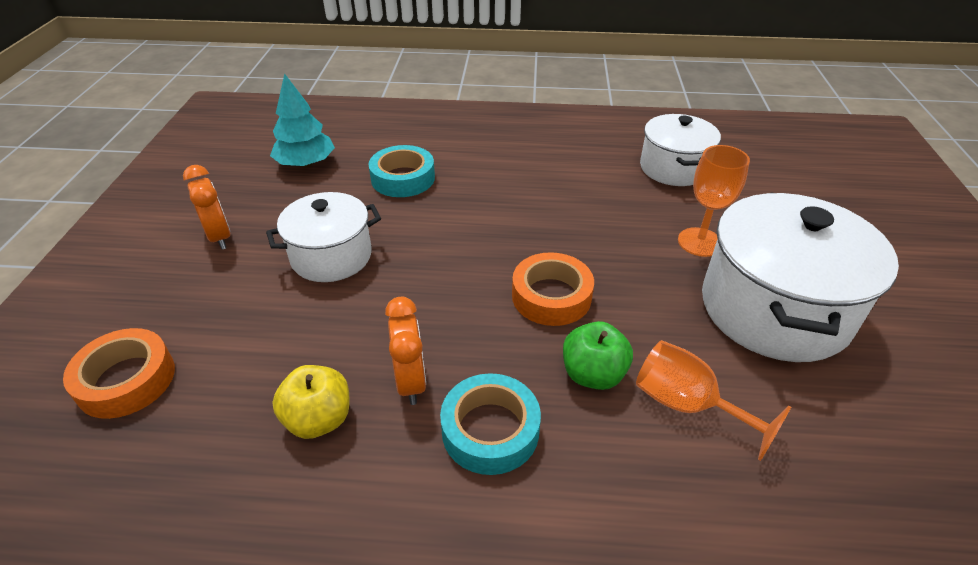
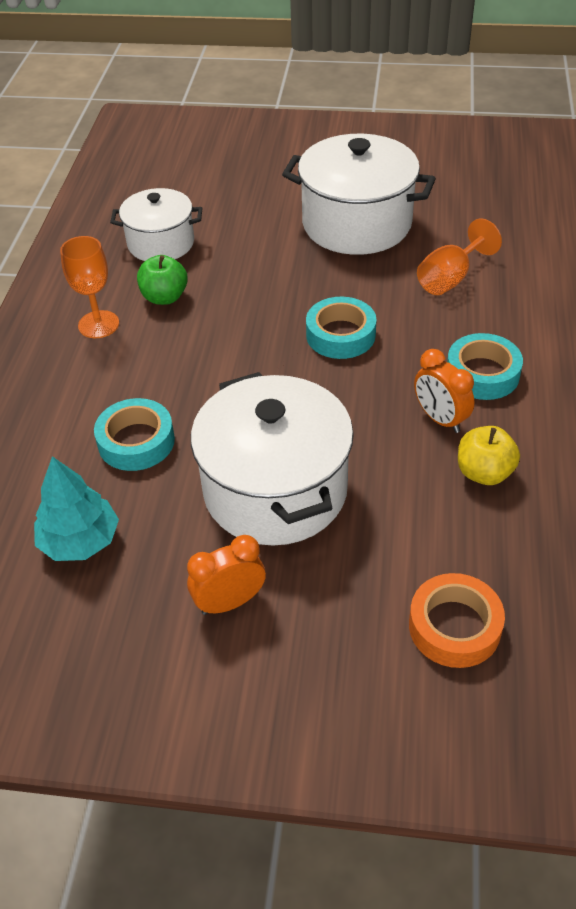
camera: 85 degrees left, 5 degrees up
(331, 256) = (275, 490): white pot -> white pot, size x1.64
(411, 381) = (440, 419): orange clock -> orange clock turned 120 degrees counterclockwise
(551, 296) = (340, 335): orange tape -> turquoise tape
(593, 374) = (426, 319): green apple -> green apple (164, 297)
(700, 242) = (275, 245): orange goblet -> orange goblet (98, 324)

